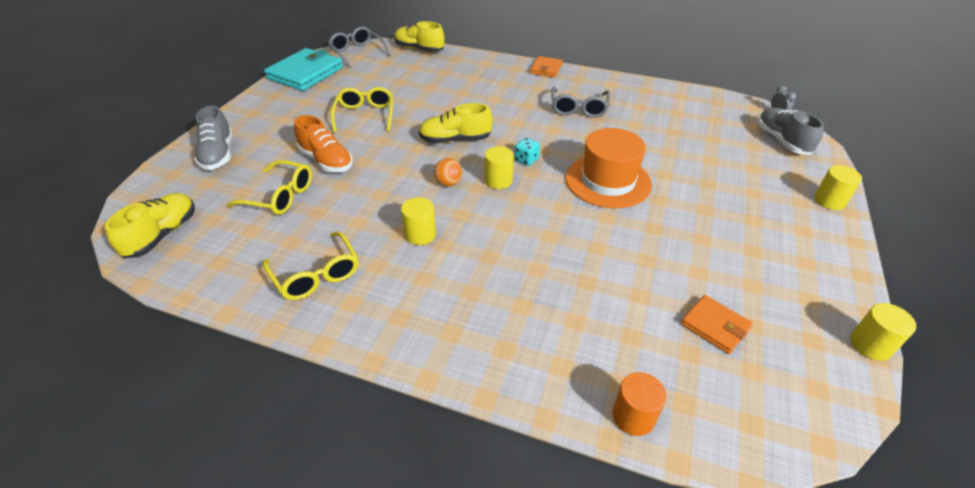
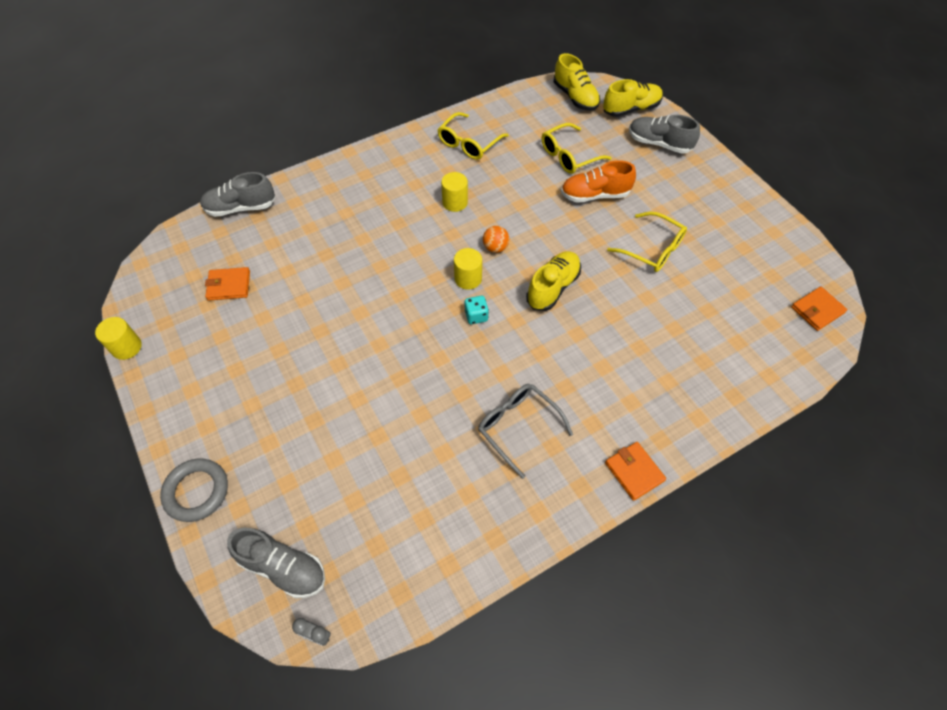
camera: 130 degrees right, 15 degrees up
(305, 73) = (786, 245): turquoise wallet -> none
(316, 275) = (469, 143): yellow glasses -> yellow glasses turned 60 degrees counterclockwise
(357, 52) = (817, 310): grey glasses -> orange wallet
(419, 49) = (789, 374): yellow shoe -> yellow shoe (631, 109)
(608, 181) = (393, 349): orange hat -> none
(633, 416) = (241, 208): orange cylinder -> grey shoe
(829, 201) = (196, 491): yellow cylinder -> grey ring

